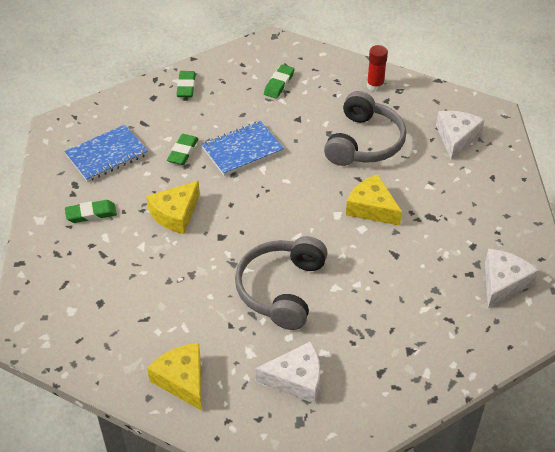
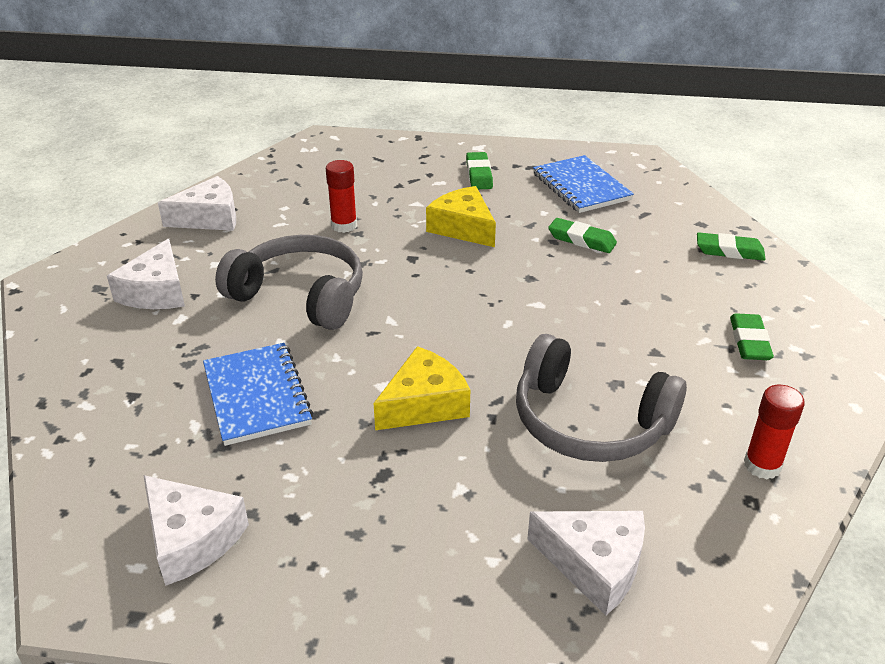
camera: 100 degrees right, 10 degrees down
(182, 284) = (344, 225): none -> red glue stick
(182, 380) = (209, 218): yellow cheese -> white cheese
(242, 150) = (581, 289): blue notebook -> blue notebook (257, 396)
(279, 84) = (749, 341): green eraser -> green eraser turned 60 degrees clockwise

